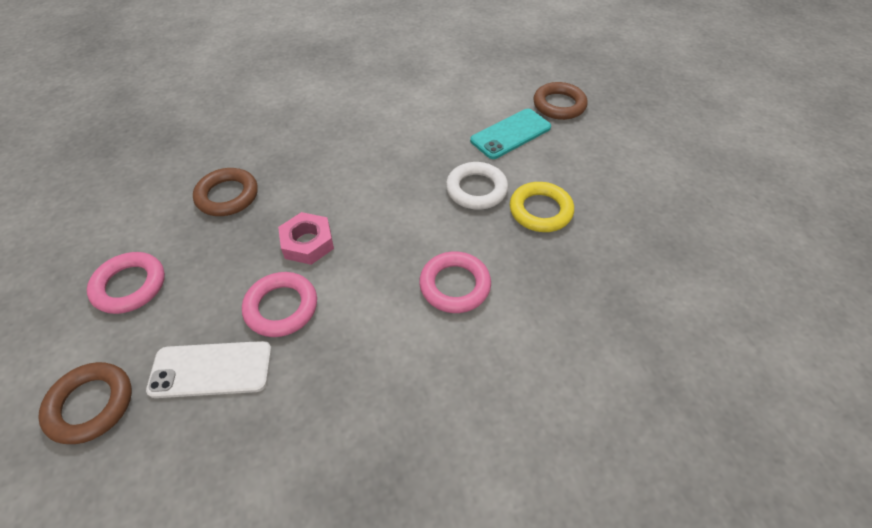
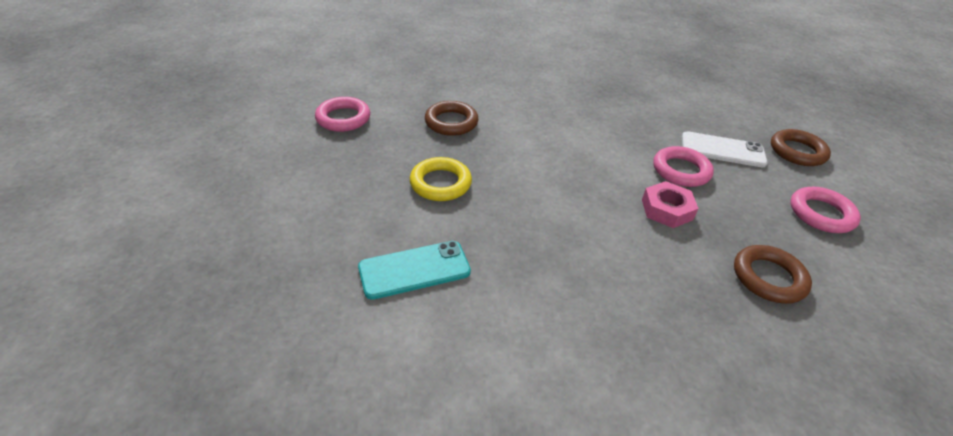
camera: 165 degrees left, 10 degrees down
(455, 285) = (542, 153): pink ring -> pink ring (343, 118)
(476, 189) = (491, 216): white ring -> none
(559, 105) = (318, 297): brown ring -> brown ring (451, 122)

